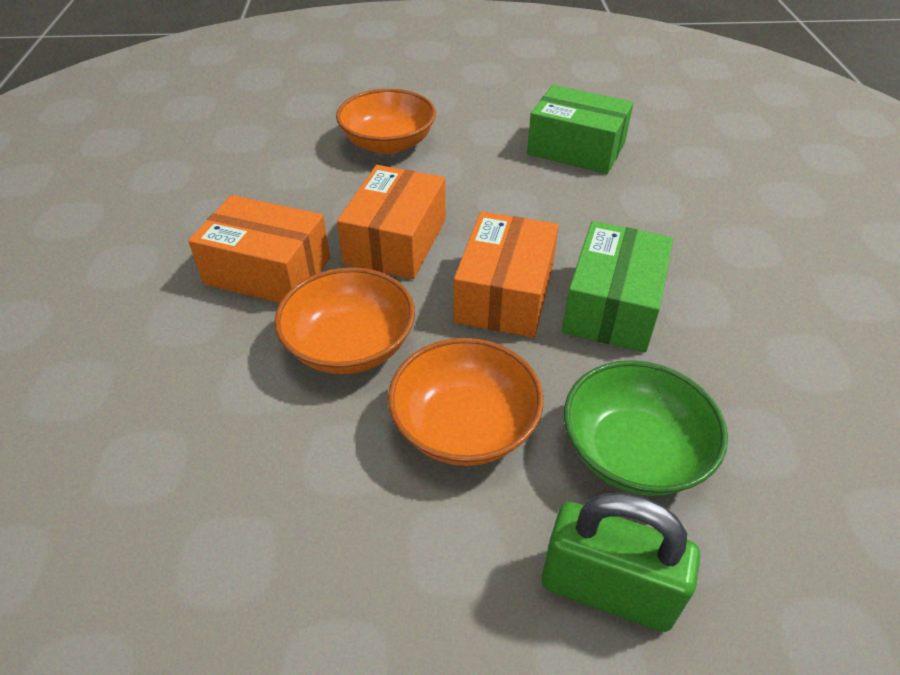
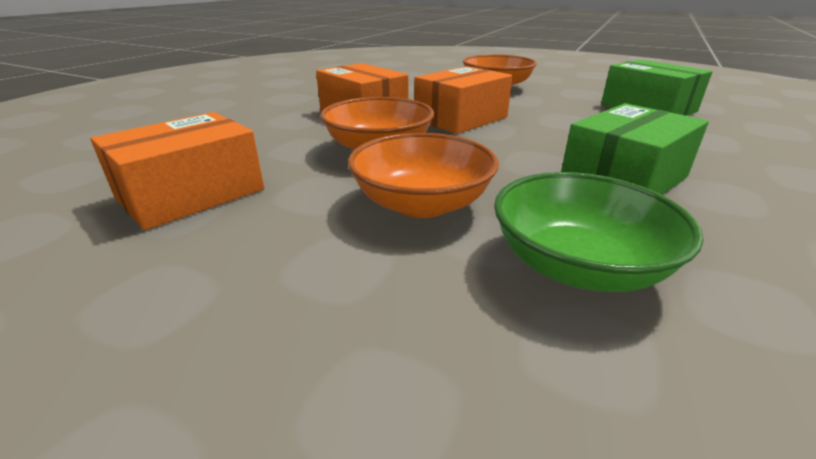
camera: 30 degrees right, 15 degrees down
(505, 294) = (524, 153): orange box -> orange box (191, 194)
(607, 589) = (459, 354): green padlock -> none

